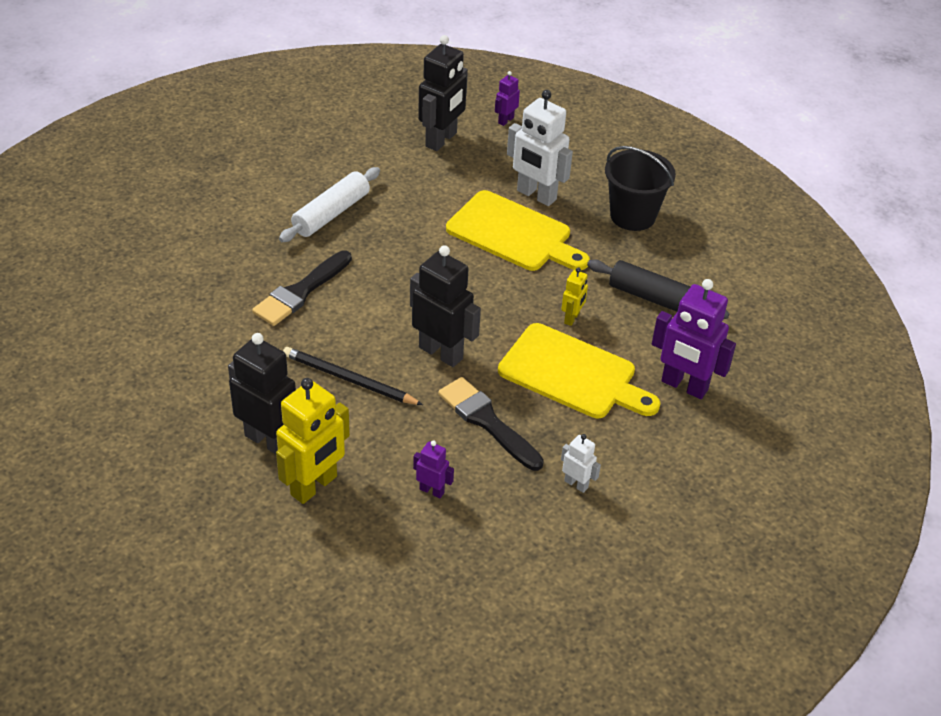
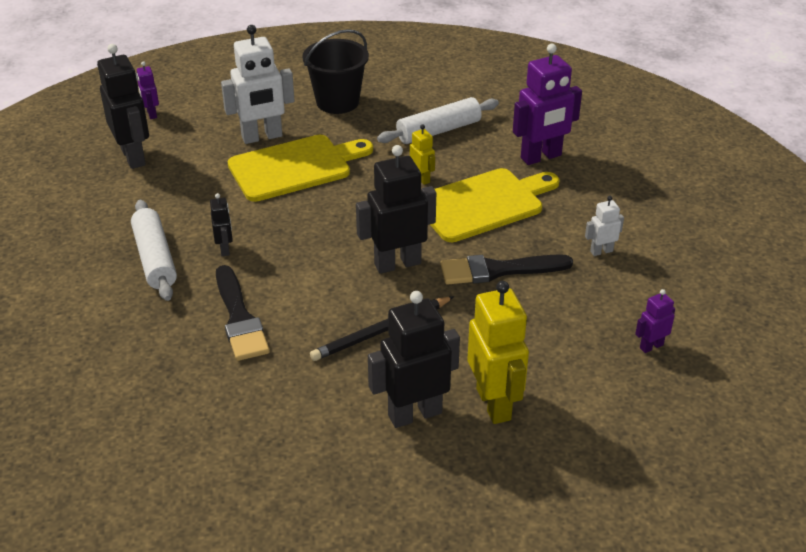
camera: 55 degrees left, 5 degrees down
(374, 245) = (225, 249): none -> black robot
(432, 490) = (552, 333): purple robot -> purple robot (651, 346)
(655, 299) = (439, 131): black rolling pin -> white rolling pin

